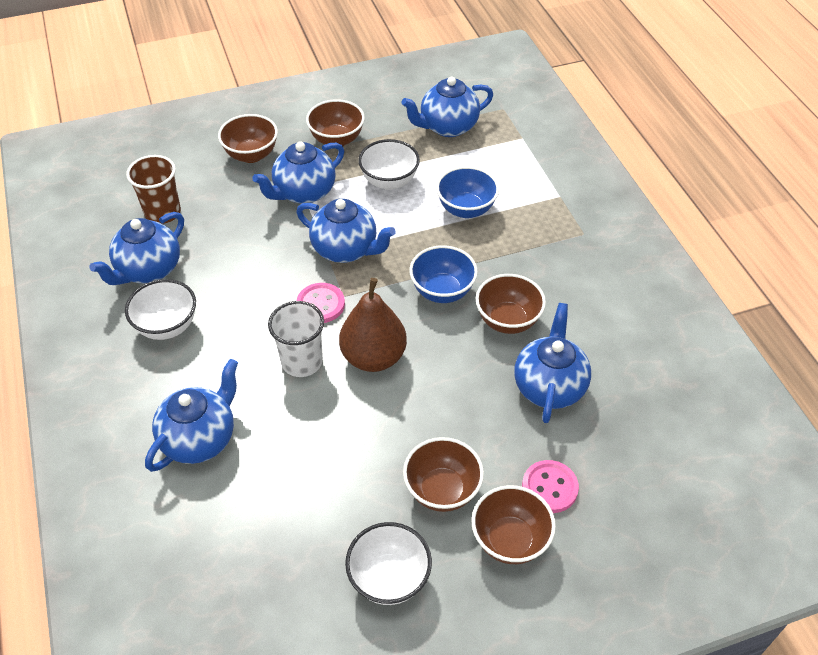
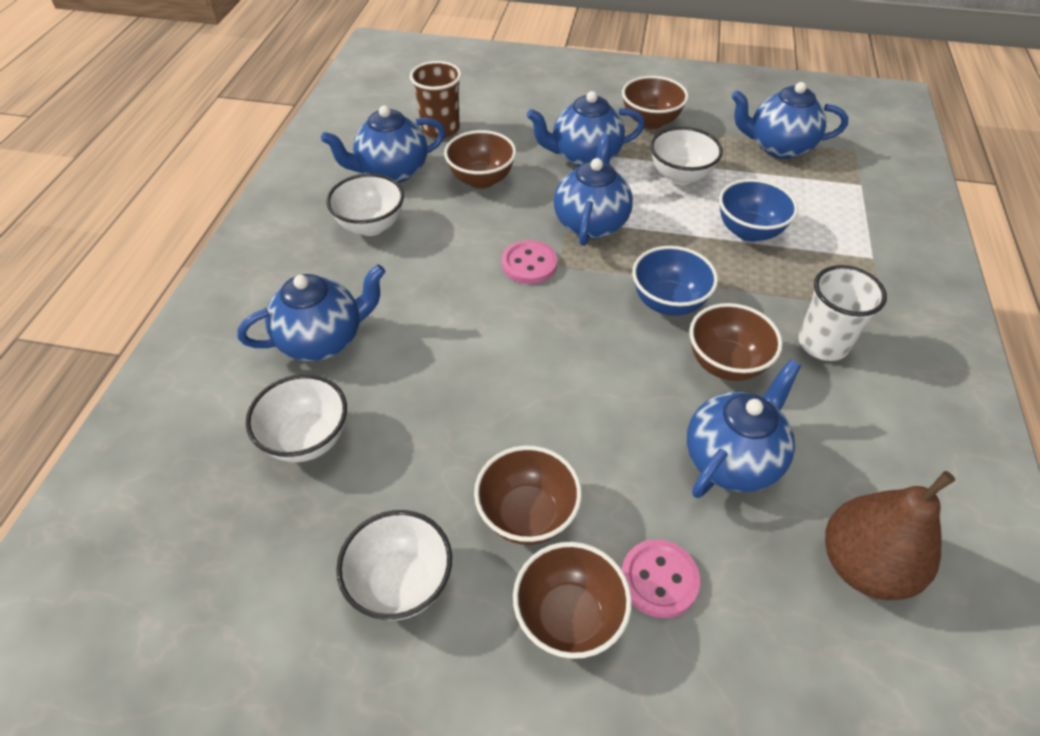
camera: 30 degrees right, 0 degrees up
(247, 518) = (307, 439): none -> white bowl
(251, 155) = (557, 108): brown bowl -> brown bowl (481, 180)
(302, 362) = (471, 310): white cup -> white cup (823, 343)
(346, 250) = (591, 223): blue teapot -> blue teapot turned 135 degrees counterclockwise
(373, 357) = (548, 337): brown pear -> brown pear (864, 565)

